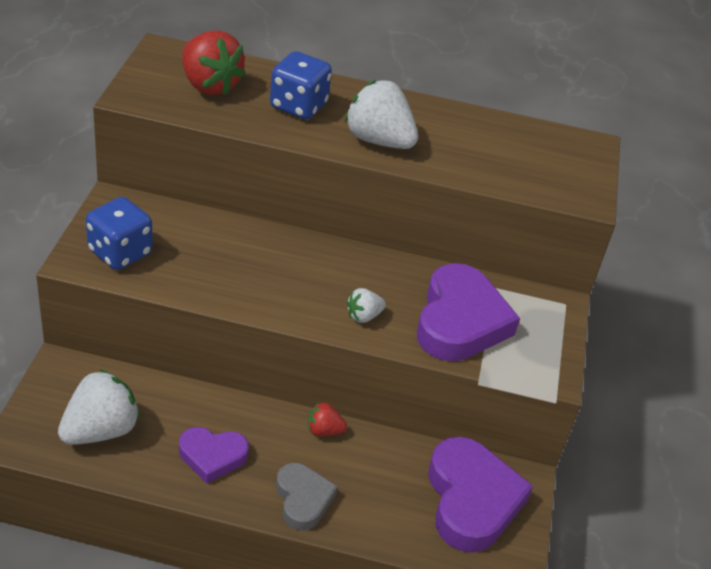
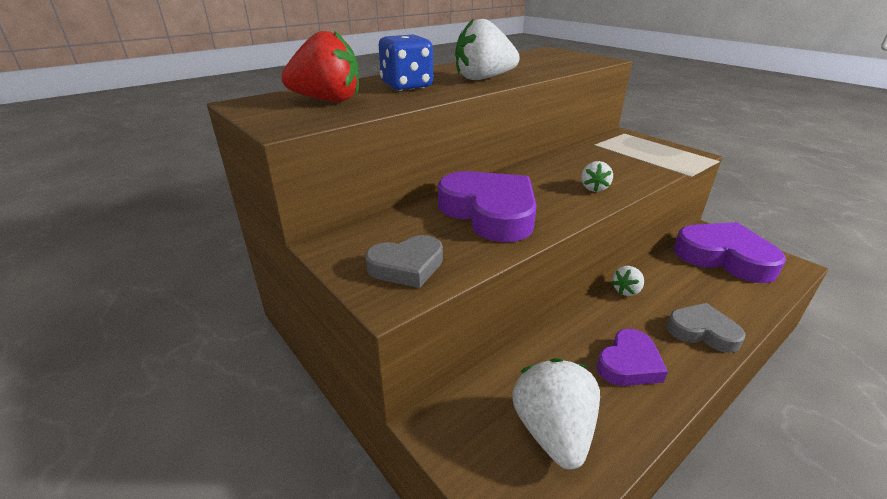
camera: 45 degrees left, 10 degrees down
(120, 252) = (407, 266): blue dice -> grey heart
(324, 430) = (626, 291): red strawberry -> white strawberry
(460, 321) = (622, 162): purple heart -> purple heart (490, 212)

